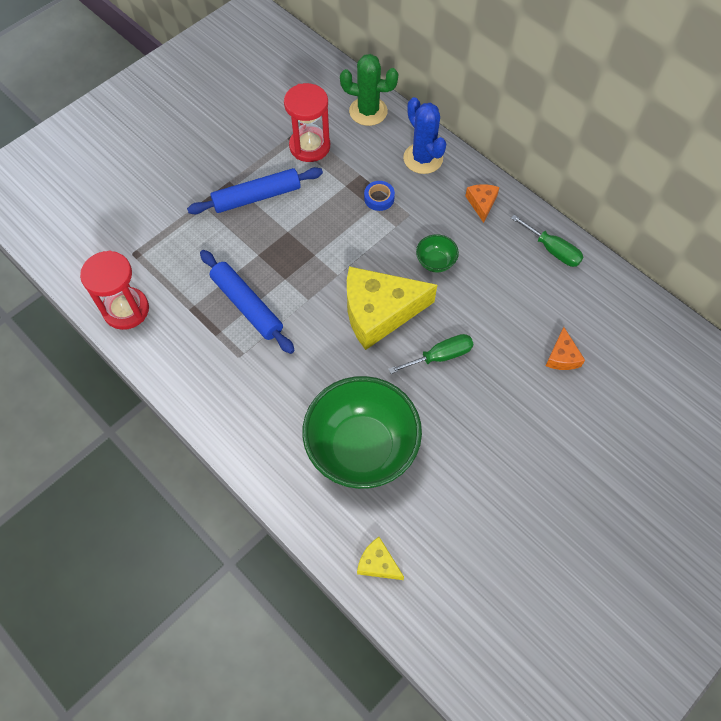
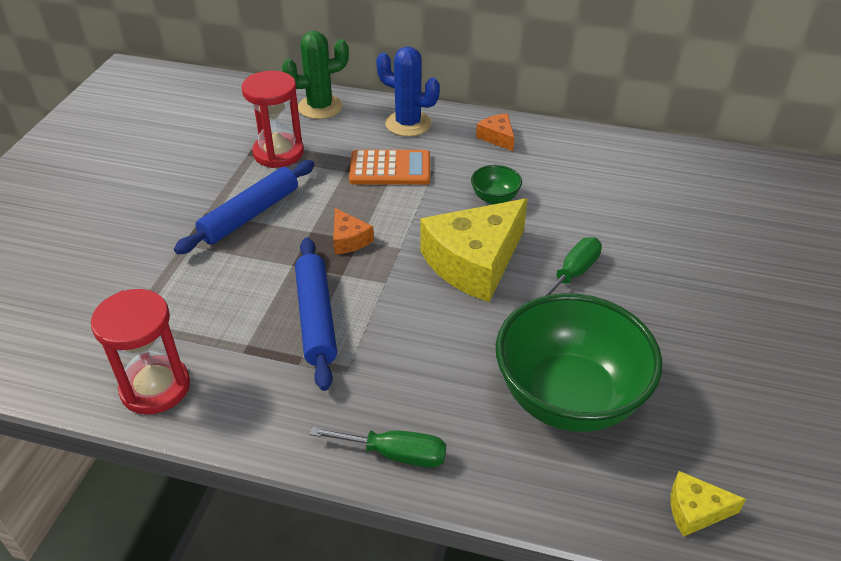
camera: 30 degrees left, 20 degrees down
(247, 306) = (316, 318): blue rolling pin -> blue rolling pin turned 60 degrees clockwise
(379, 198) = (390, 169): blue tape -> orange calculator
(552, 250) = (596, 148): green screwdriver -> green screwdriver (395, 454)
(562, 356) = (688, 224): orange cheese -> orange cheese (349, 240)

